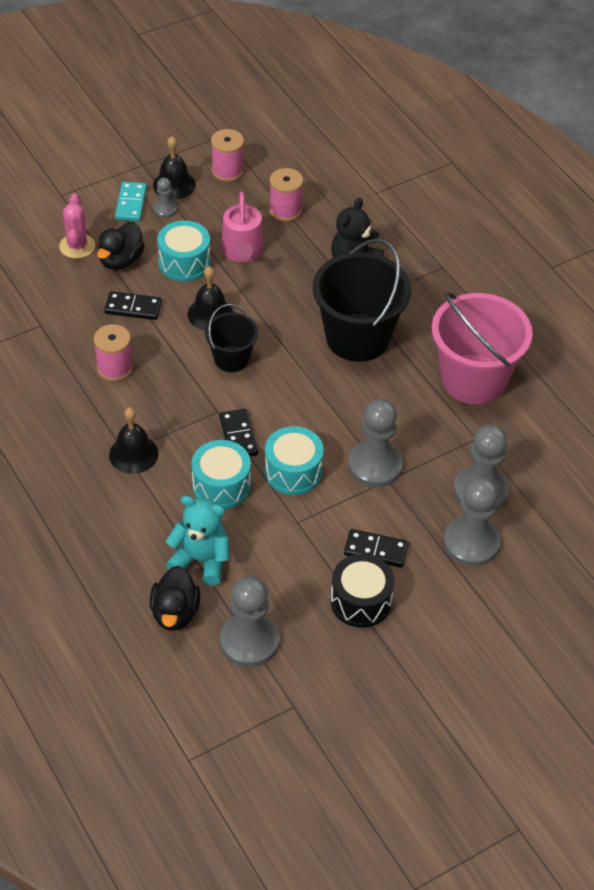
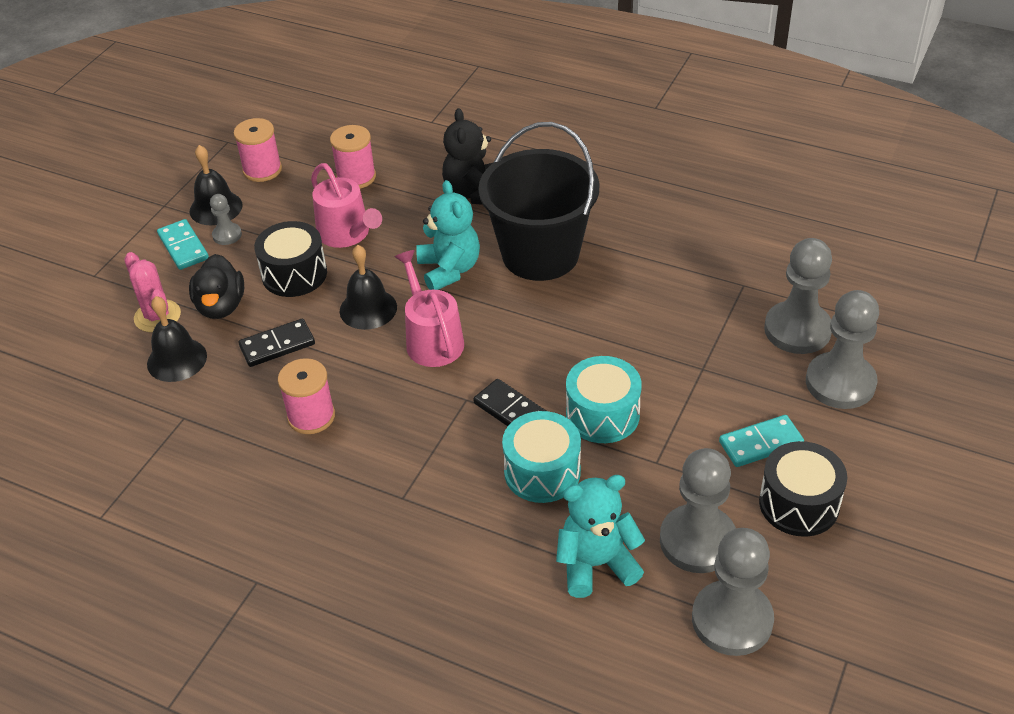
camera: 30 degrees left, 5 degrees down
(133, 454) = (415, 494): black bell -> black bell (177, 359)
(175, 613) = (623, 640): black duck -> none
(184, 262) = (294, 274): turquoise drum -> black drum
(231, 359) = (432, 340): black bucket -> pink watering can
(286, 315) = (449, 270): none -> turquoise teddy bear
(375, 465) = (676, 363): grey pawn -> grey pawn (697, 541)
(376, 550) = (760, 443): black domino -> turquoise domino
(473, 379) = (686, 234): pink bucket -> none

